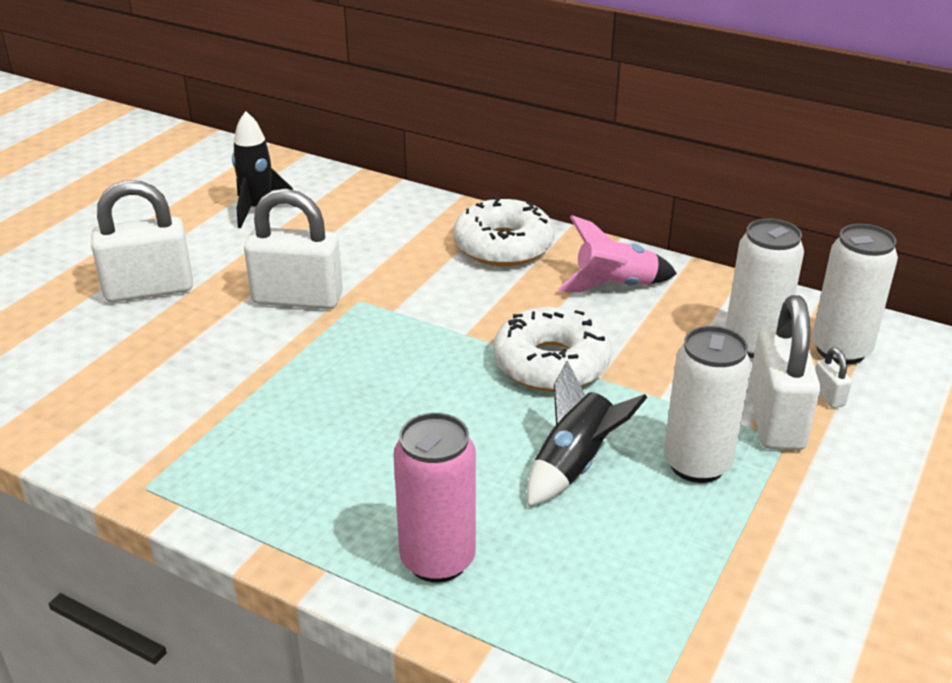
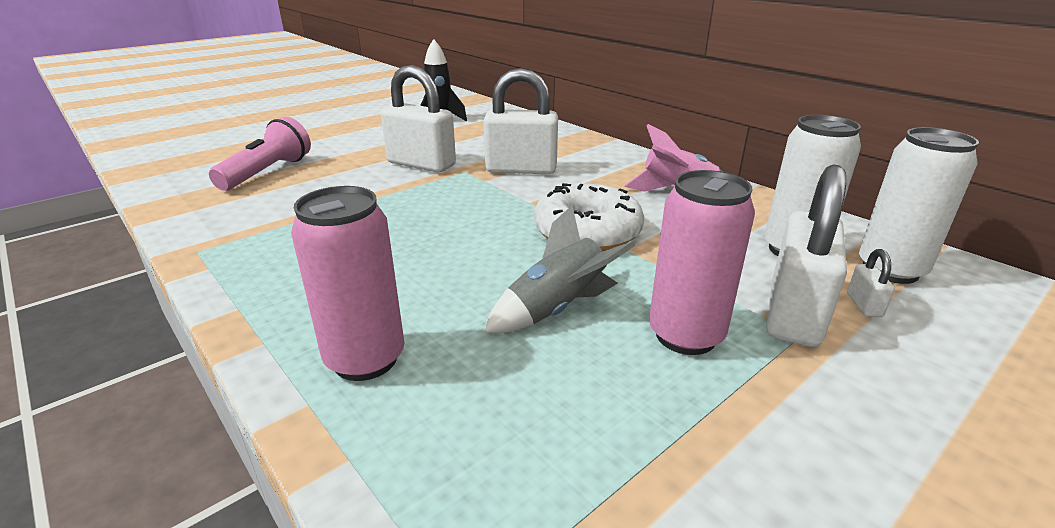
camera: 20 degrees right, 5 degrees down
(108, 352) = (267, 172): none -> pink flashlight
(149, 289) = (330, 146): white padlock -> white padlock (521, 169)
(503, 246) = (598, 157): white donut -> none
(574, 465) = (557, 309): black rocket -> grey rocket
(697, 464) = (685, 335): white can -> pink can

